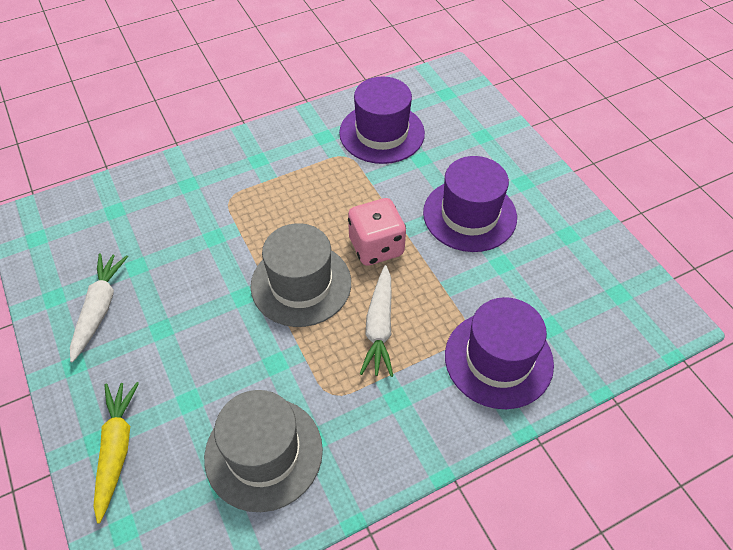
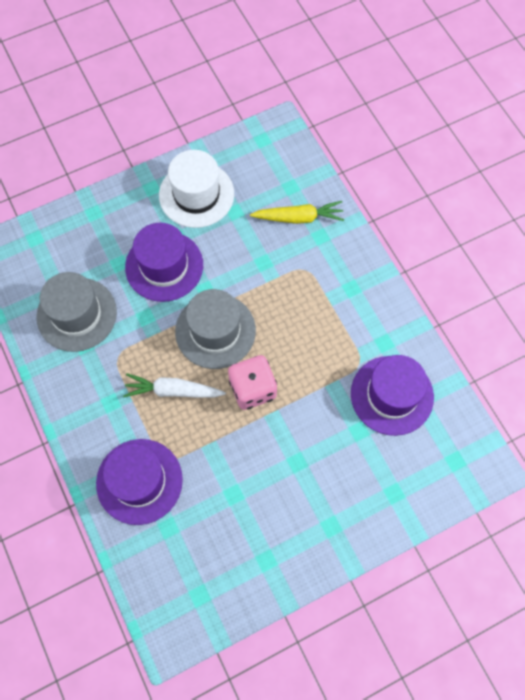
camera: 90 degrees right, 15 degrees up
(99, 308) = (196, 194): white carrot -> white hat
(116, 449) = (86, 225): yellow carrot -> yellow carrot (299, 218)
(469, 215) = (289, 471): purple hat -> purple hat (164, 266)

